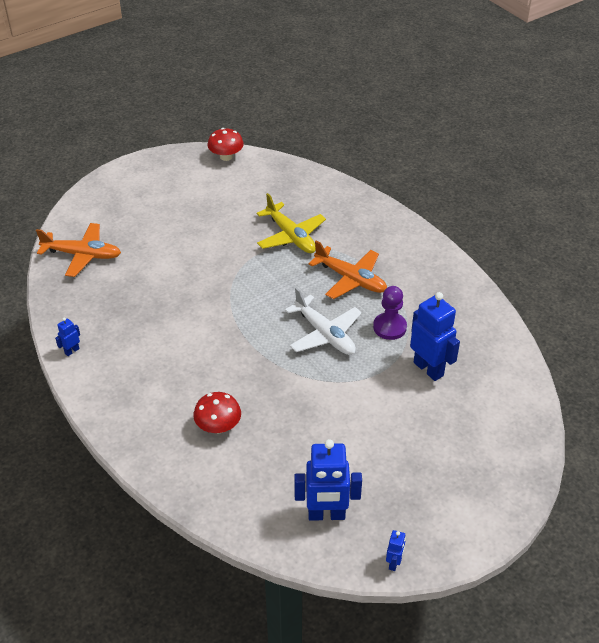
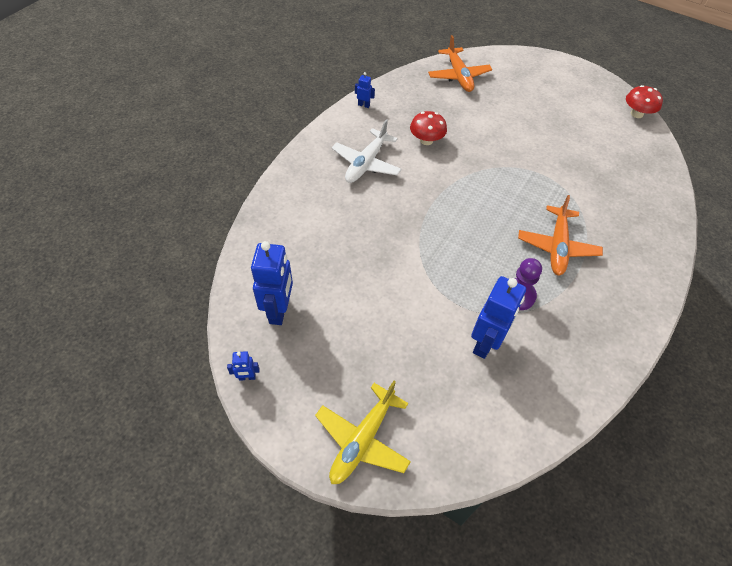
camera: 65 degrees right, 10 degrees up
(218, 426) = (336, 210): red mushroom -> red mushroom (426, 140)
(291, 236) = (577, 187): yellow plane -> yellow plane (362, 440)
(325, 334) = (476, 248): white plane -> white plane (366, 163)
(326, 515) = (279, 310): blue robot -> blue robot turned 150 degrees counterclockwise

